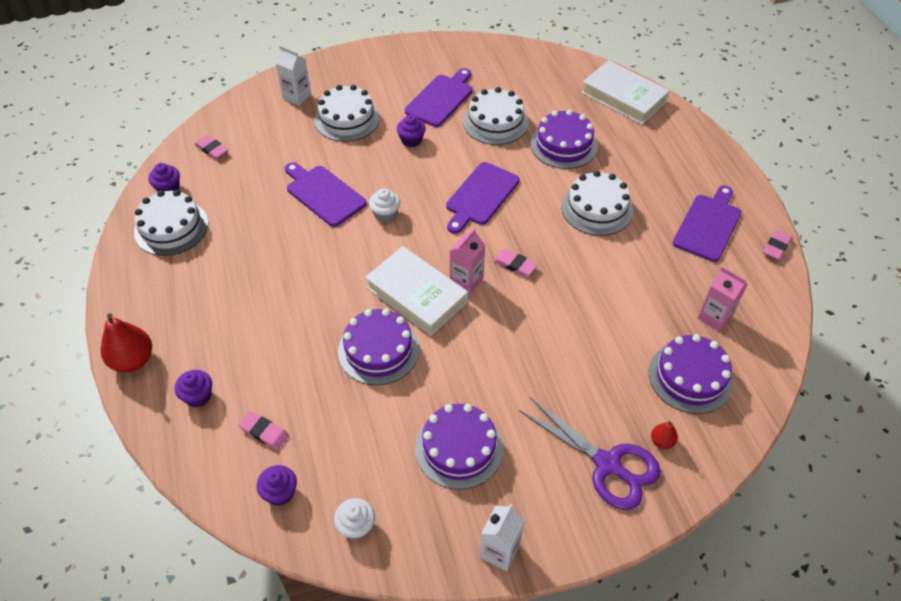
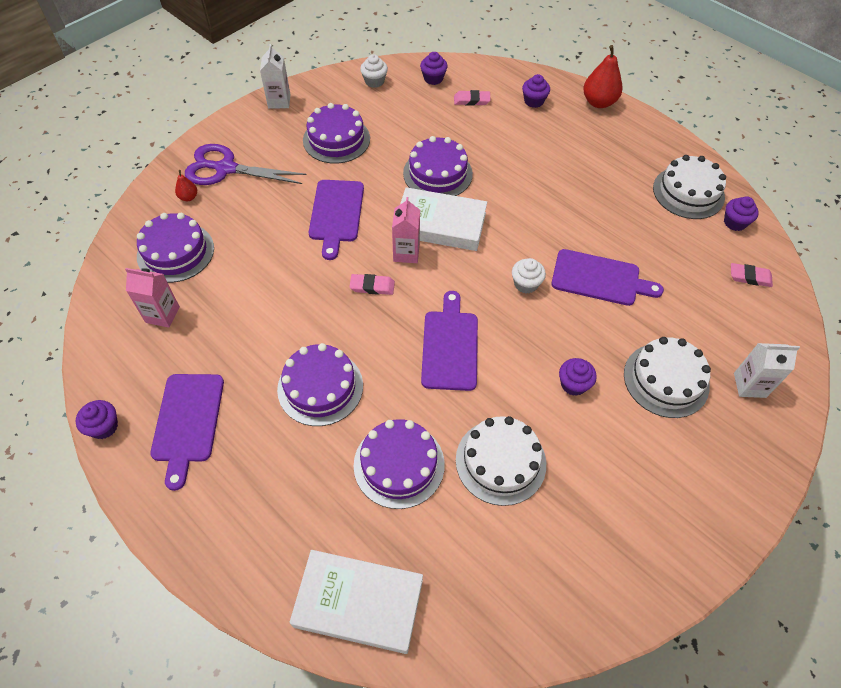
camera: 150 degrees right, 5 degrees up
(441, 99) = (591, 467): purple cutting board -> purple cutting board (336, 214)
(596, 208) = (320, 387): white cake -> purple cake
(776, 247) = (104, 427): pink eraser -> purple cupcake

